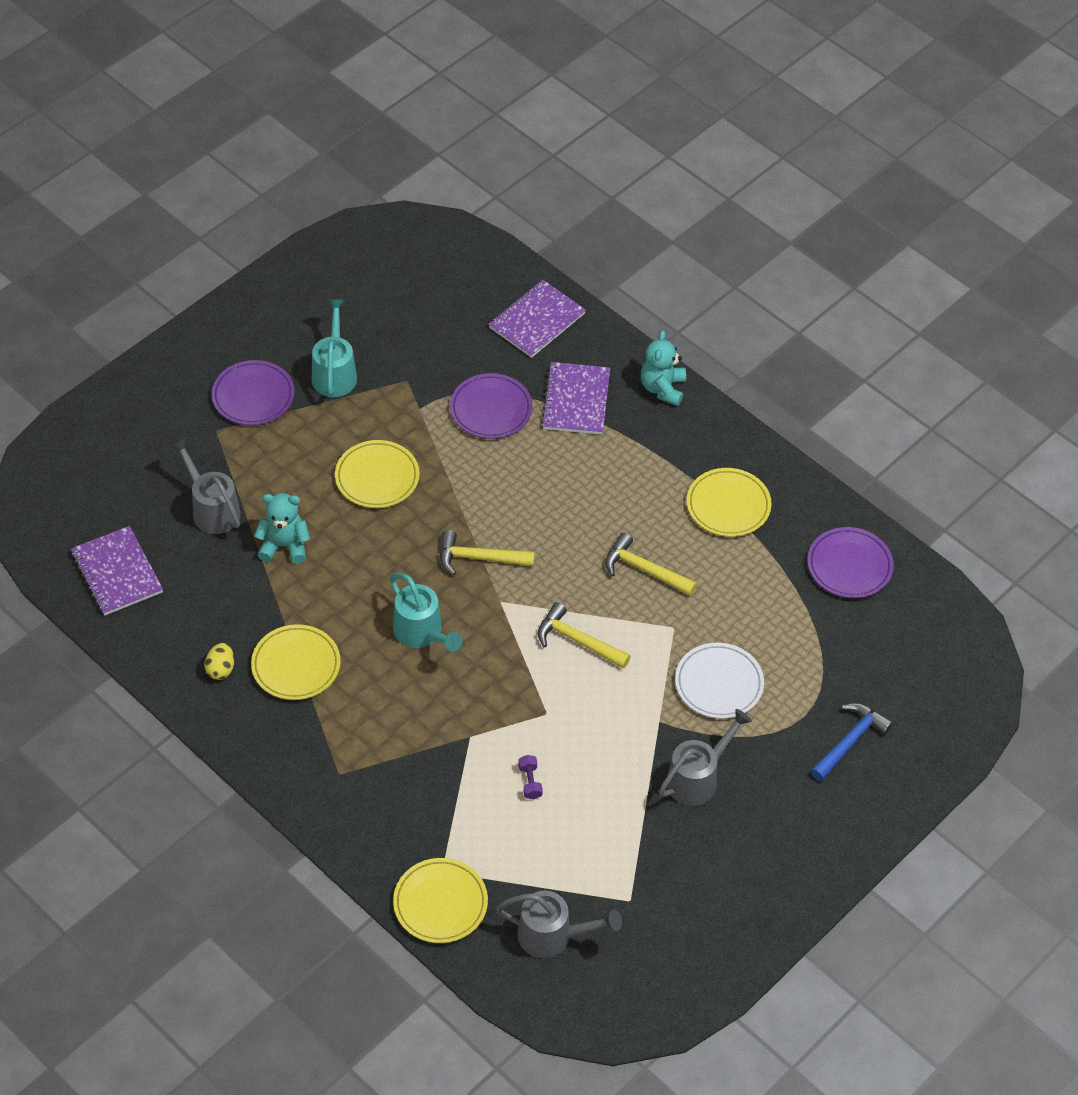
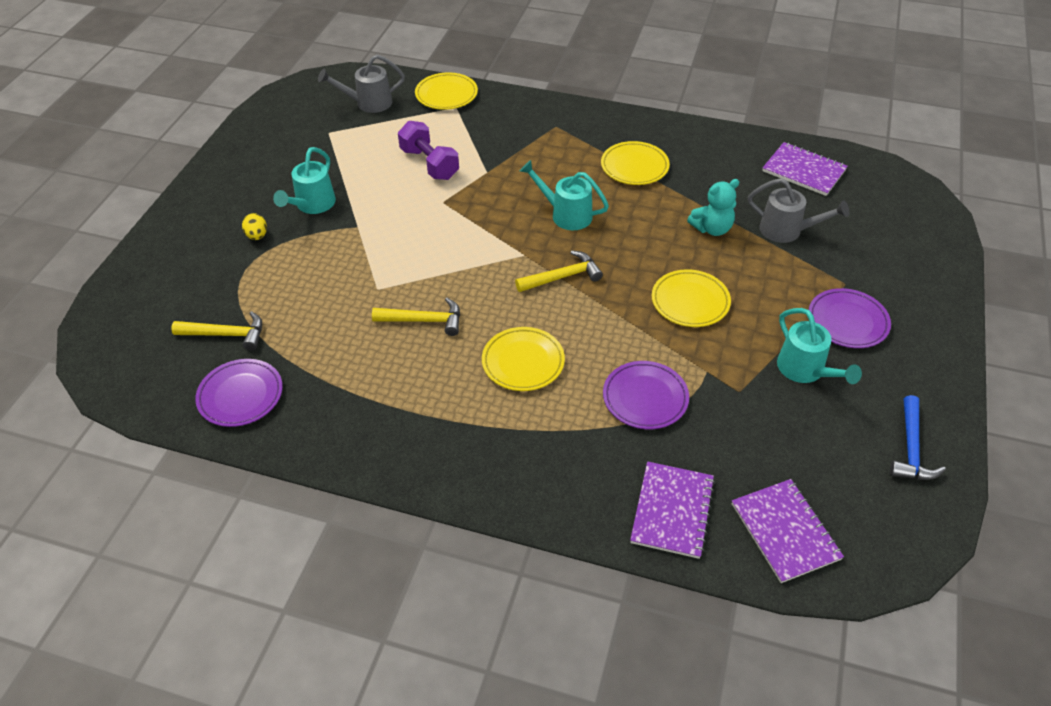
camera: 155 degrees right, 5 degrees down
(220, 669) = (680, 147): yellow egg -> yellow egg (257, 236)
(530, 782) = (429, 164): purple dumbbell -> purple dumbbell, size x2.24
(576, 400) = (575, 442): purple notebook -> purple notebook (785, 531)
(577, 641) = (448, 252): yellow hammer -> yellow hammer (226, 334)
(662, 388) = (499, 493): turquoise teddy bear -> none
(698, 778) = (312, 205): grey watering can -> turquoise watering can
(719, 684) = (322, 265): white plate -> none
(728, 505) = (376, 403): yellow plate -> yellow plate (523, 362)
(850, 741) = (202, 266): blue hammer -> blue hammer (911, 449)

